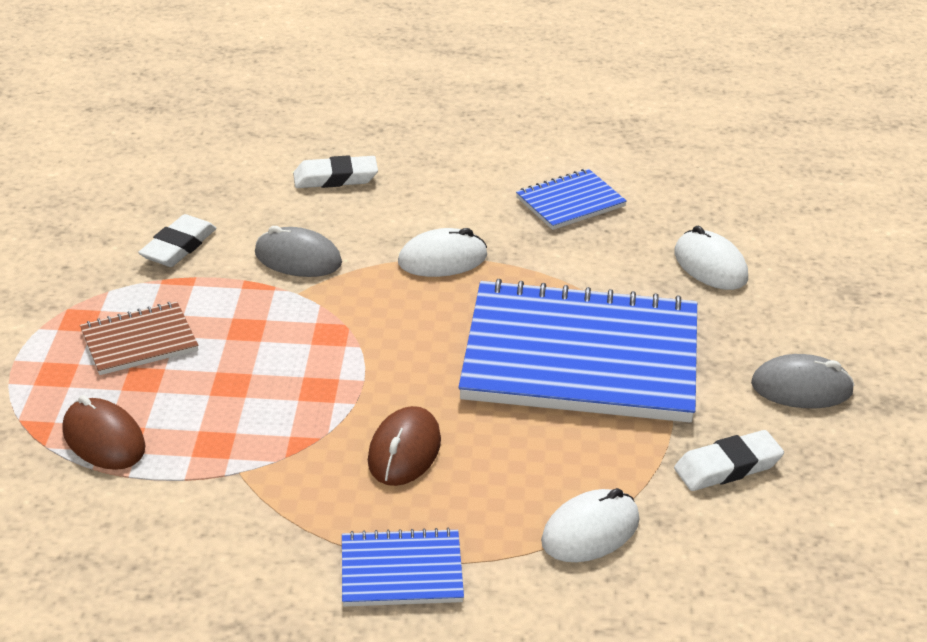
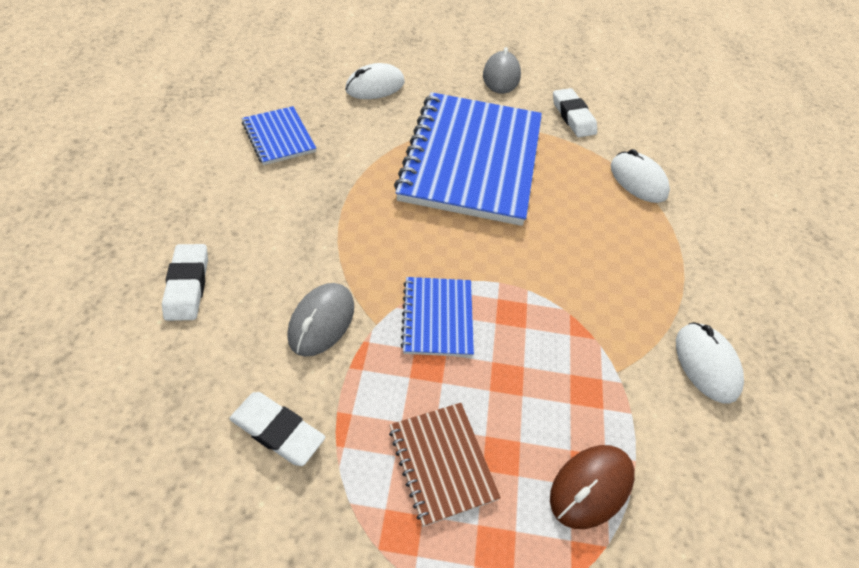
camera: 90 degrees left, 15 degrees up
(401, 571) = (695, 274): blue notebook -> blue notebook (437, 318)
(404, 451) = (578, 263): brown mouse -> none
(442, 259) = (342, 219): white mouse -> white mouse (706, 364)

